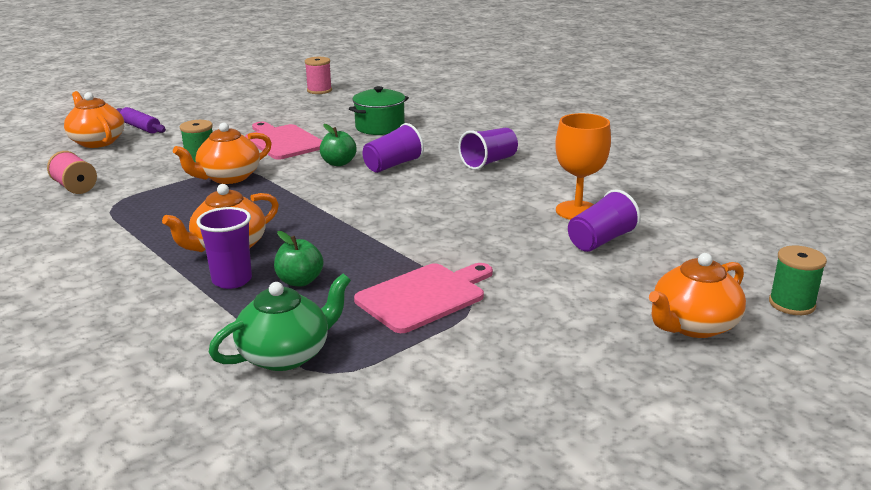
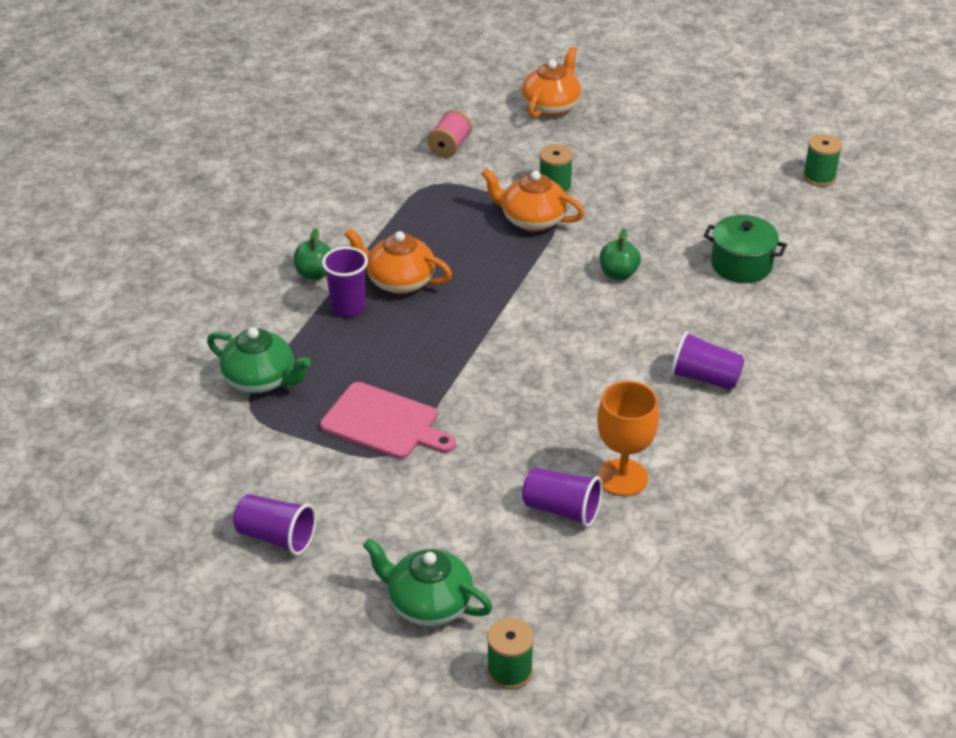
camera: 65 degrees right, 15 degrees up
(141, 127) = (605, 113): purple rolling pin -> none
(283, 141) = (644, 215): pink cutting board -> none
(300, 281) = (368, 344): green apple -> green apple (315, 273)
(319, 90) = (819, 177): pink spool -> green spool
(393, 165) = (641, 312): purple cup -> purple cup (276, 537)
(693, 325) = (428, 604): orange teapot -> green teapot

